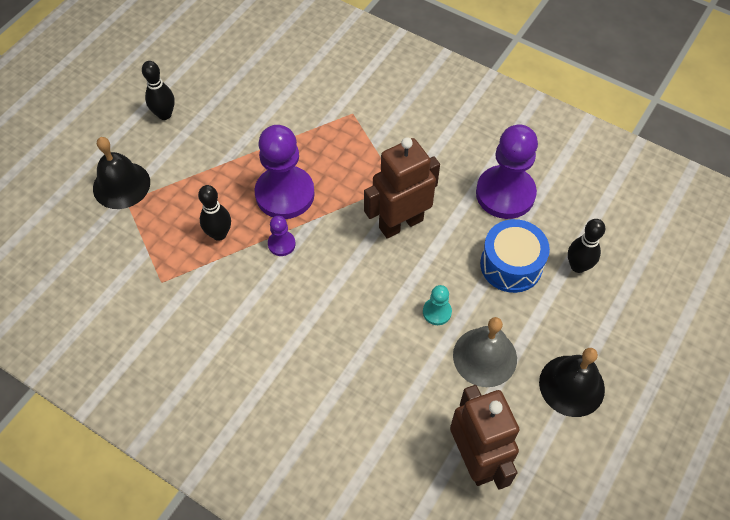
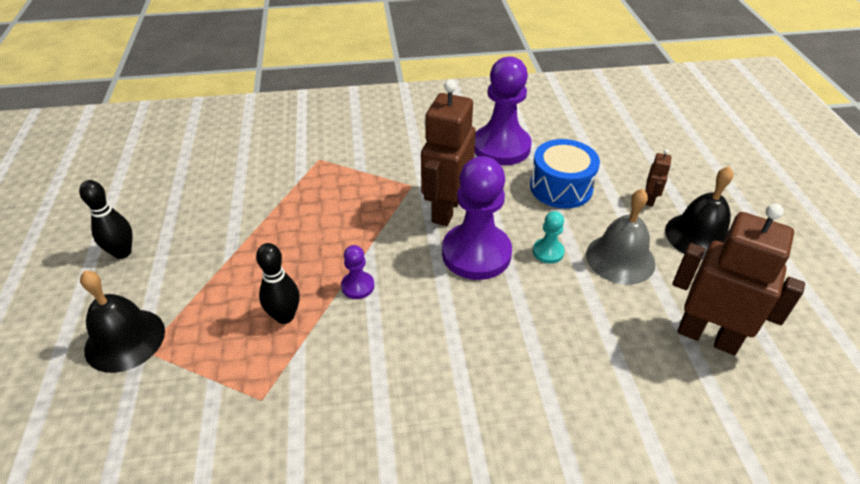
camera: 40 degrees left, 15 degrees down
(285, 194) = (319, 246): purple pawn -> purple pawn (476, 253)
(572, 327) = (650, 199): none -> brown robot
(578, 266) = (605, 161): black bowling pin -> none

